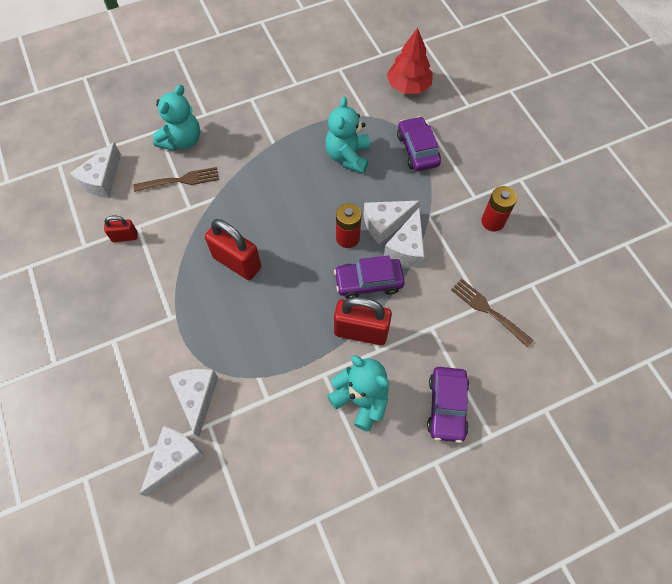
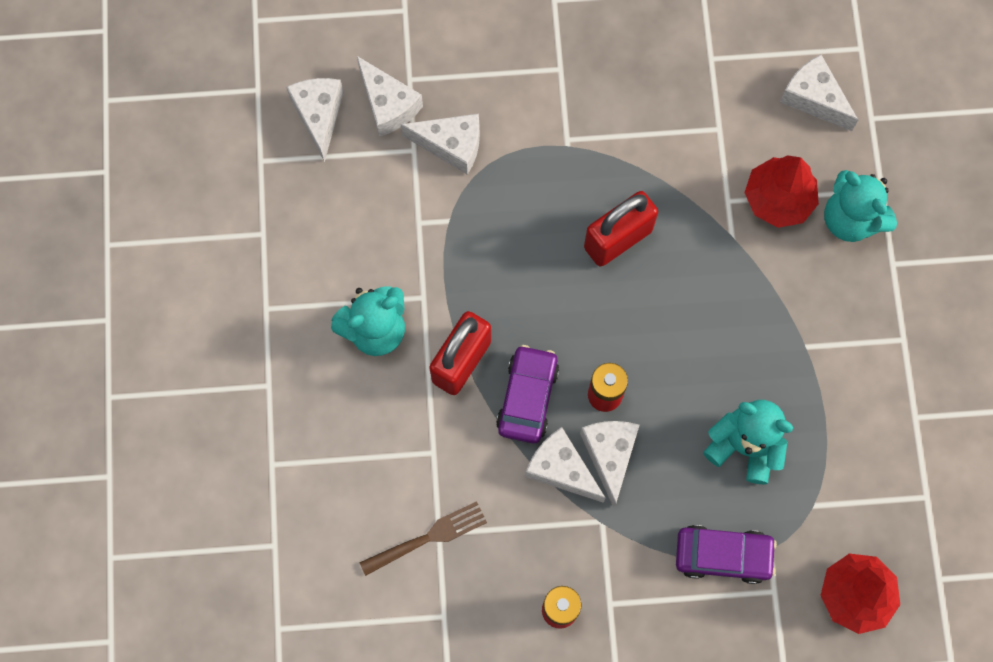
camera: 110 degrees right, 10 degrees up
(125, 237) = (707, 110): red padlock -> none
(180, 180) = (778, 199): brown fork -> red tree
(199, 514) = (319, 115): none -> white cheese
(447, 406) = (326, 427): purple car -> none

